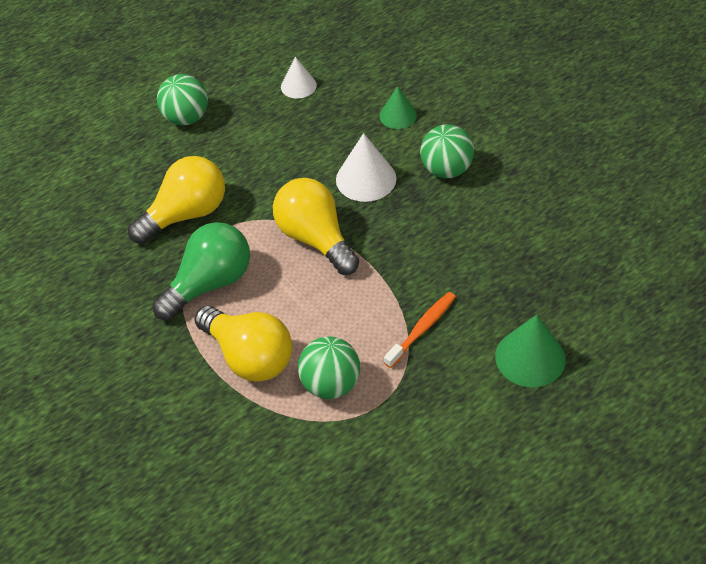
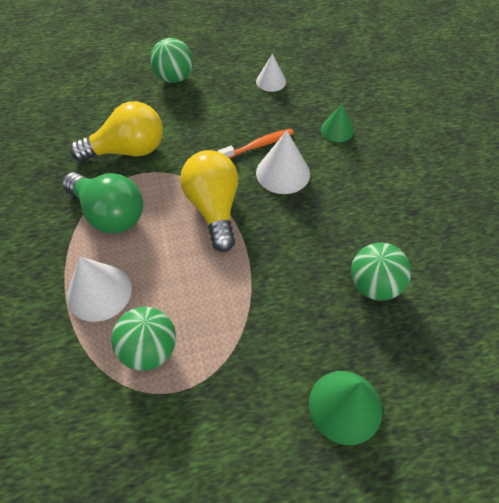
camera: 20 degrees right, 5 degrees up
(210, 283) = (109, 214): green light bulb -> green light bulb turned 60 degrees clockwise
(249, 356) = (99, 292): yellow light bulb -> white cone
(422, 329) = (258, 330): orange toothbrush -> orange toothbrush (258, 146)
(446, 170) = (354, 190): green ball -> green ball (374, 285)

